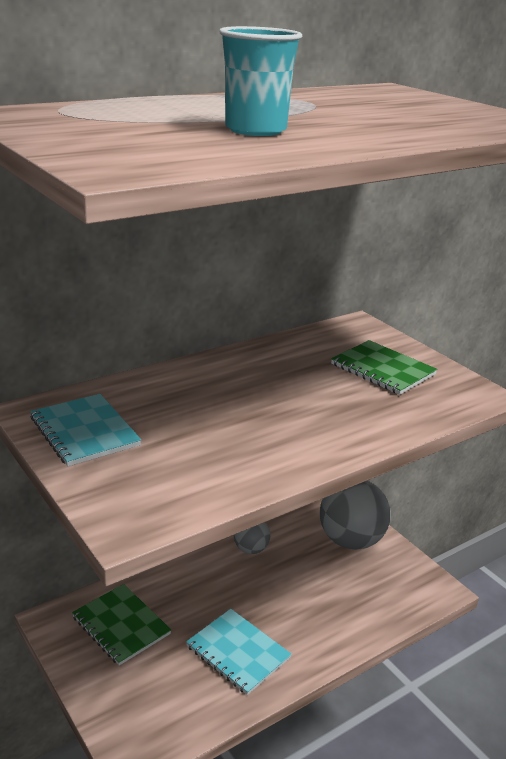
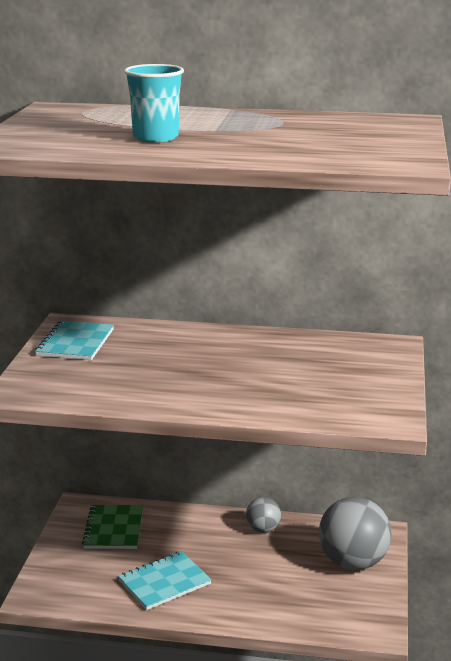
camera: 45 degrees right, 5 degrees down
(238, 652) = (164, 582): turquoise notebook -> turquoise notebook turned 60 degrees clockwise
(383, 369) = (345, 378): green notebook -> none

